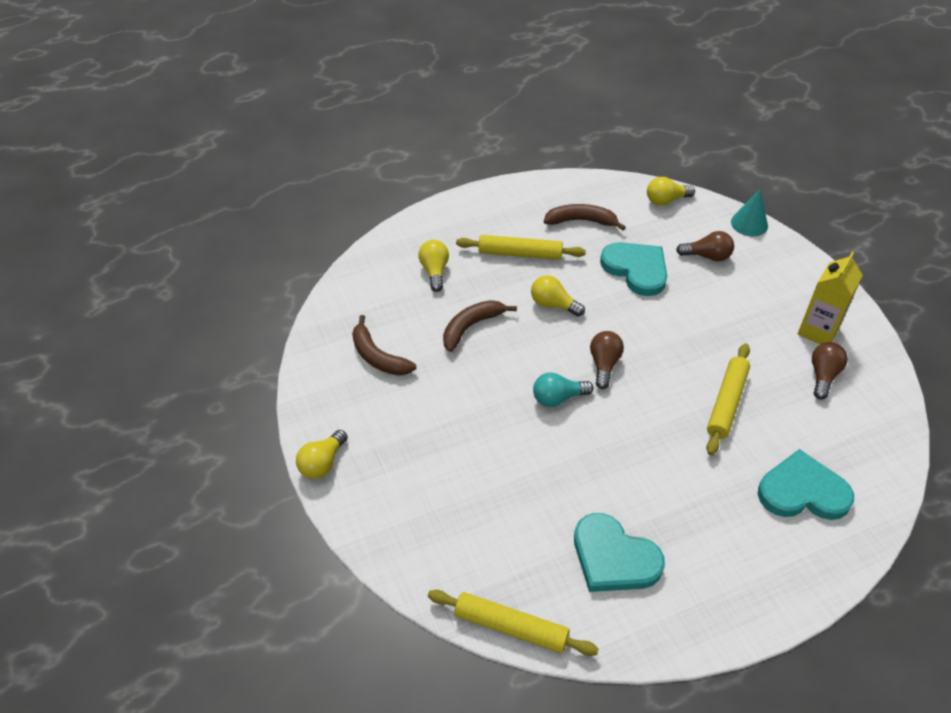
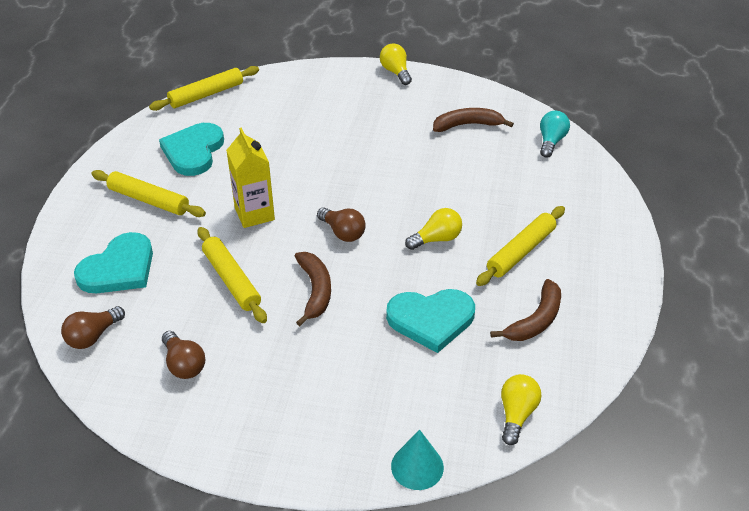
camera: 125 degrees right, 5 degrees down
(434, 271) = (540, 190): yellow light bulb -> none
(471, 327) = (454, 181): brown banana -> brown banana (315, 291)
(558, 398) = (338, 191): turquoise light bulb -> turquoise light bulb (551, 141)
(614, 558) = (193, 151): turquoise heart -> turquoise heart turned 60 degrees counterclockwise
(707, 256) = (401, 388): brown light bulb -> brown light bulb (93, 336)
(712, 539) = (149, 200): none -> yellow rolling pin
(818, 331) = (228, 403): yellow carton -> yellow carton (254, 214)

